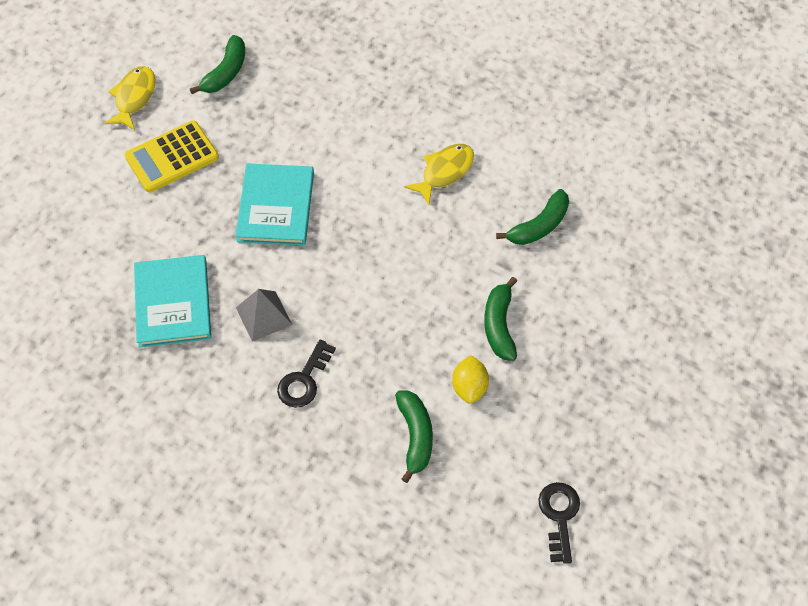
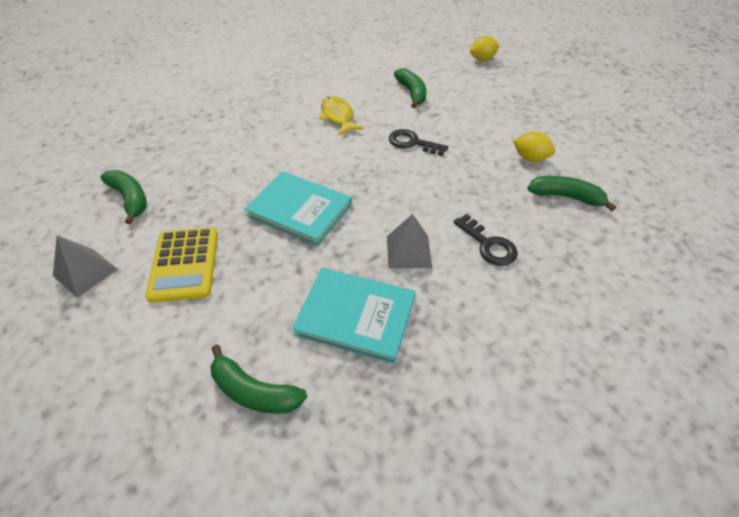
camera: 65 degrees left, 10 degrees down
(134, 97) = (85, 272): yellow fish -> grey pyramid
(499, 325) = (483, 131): green banana -> green banana (254, 391)
(559, 516) = (648, 150): black key -> black key (412, 143)
(680, 278) = (482, 59): none -> yellow lemon

